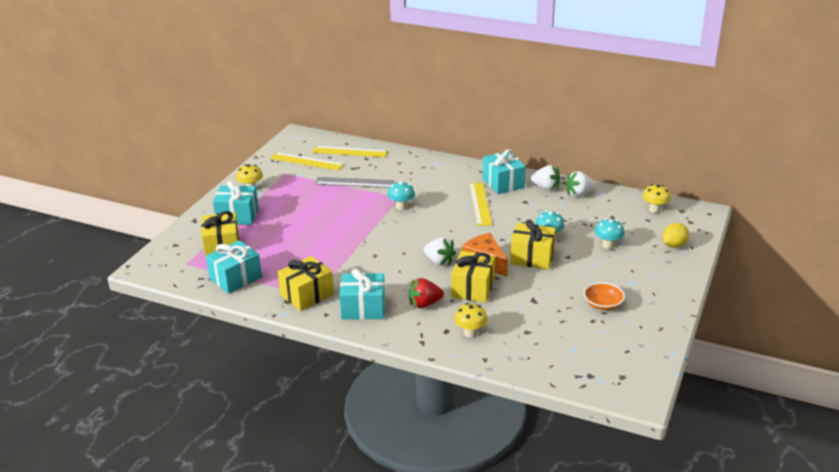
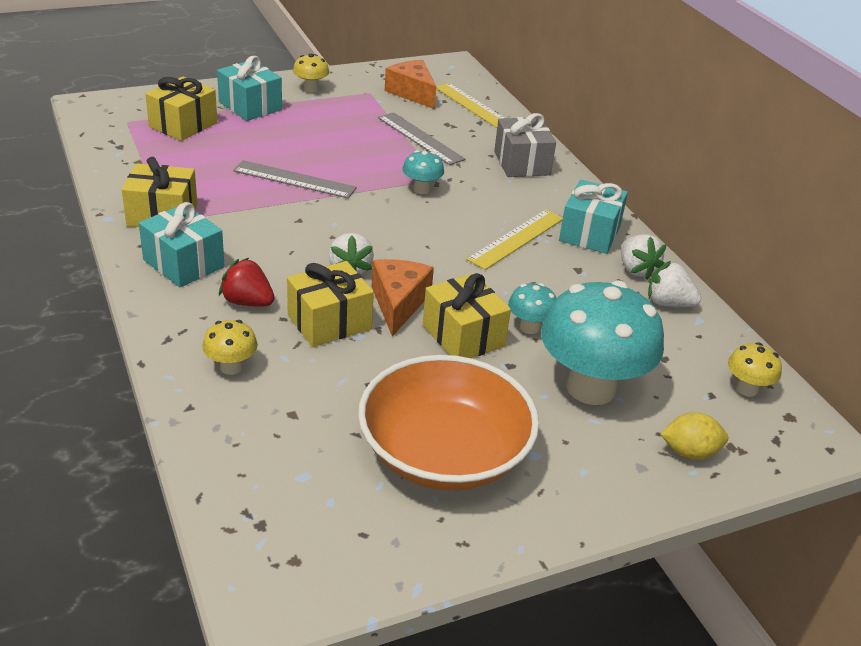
camera: 40 degrees right, 5 degrees up
(235, 278) = (137, 159): turquoise gift -> none
(306, 161) = (412, 93): yellow ruler -> orange cheese
(335, 238) = (294, 179): none -> grey ruler
(421, 168) = (522, 163): none -> grey gift
(603, 304) = (444, 453): orange bowl -> orange bowl, size x2.40
(608, 245) = (591, 388): turquoise mushroom -> turquoise mushroom, size x2.24

